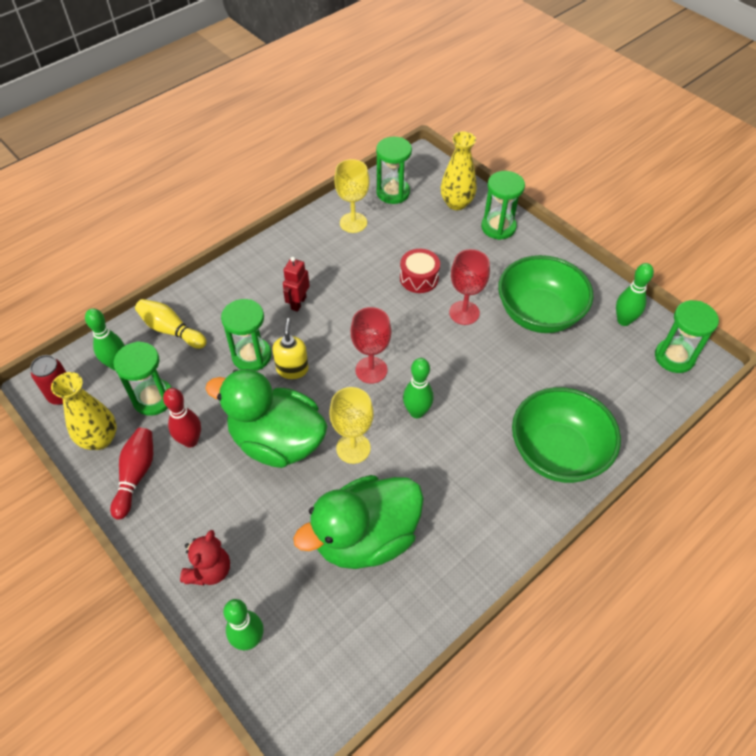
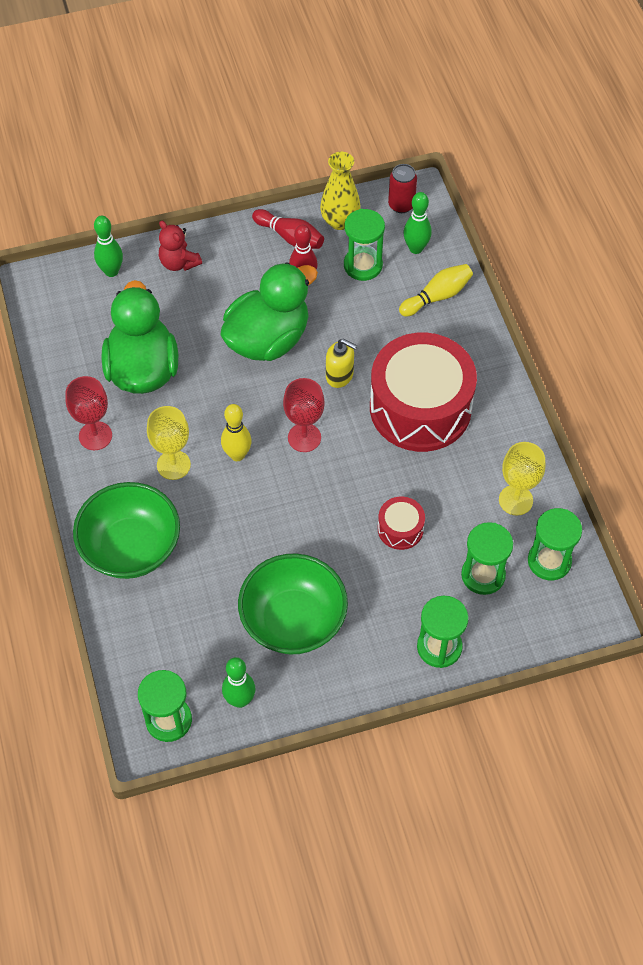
camera: 115 degrees right, 5 degrees up
(251, 356) = (372, 349): green hourglass -> green hourglass (483, 575)
(298, 303) = (420, 407): red robot -> red drum
(353, 448) = (229, 391): yellow goblet -> yellow goblet (173, 465)
(417, 412) = (237, 455): green bowling pin -> yellow bowling pin
(456, 203) = (500, 621): yellow vase -> none
(464, 313) = (331, 549): red goblet -> red goblet (95, 436)

